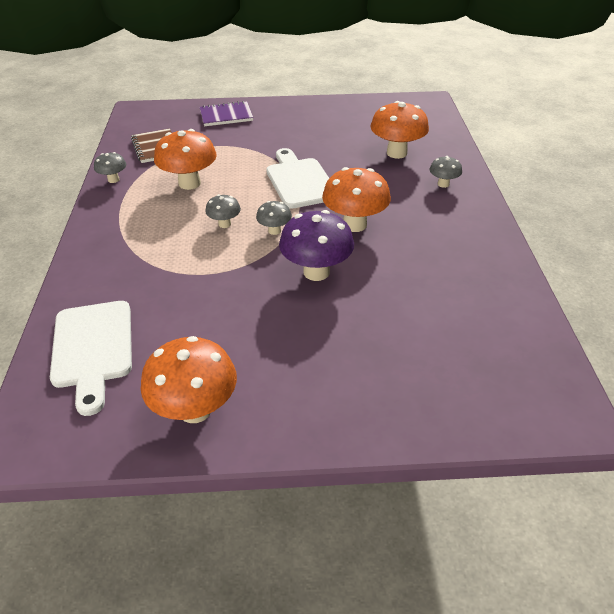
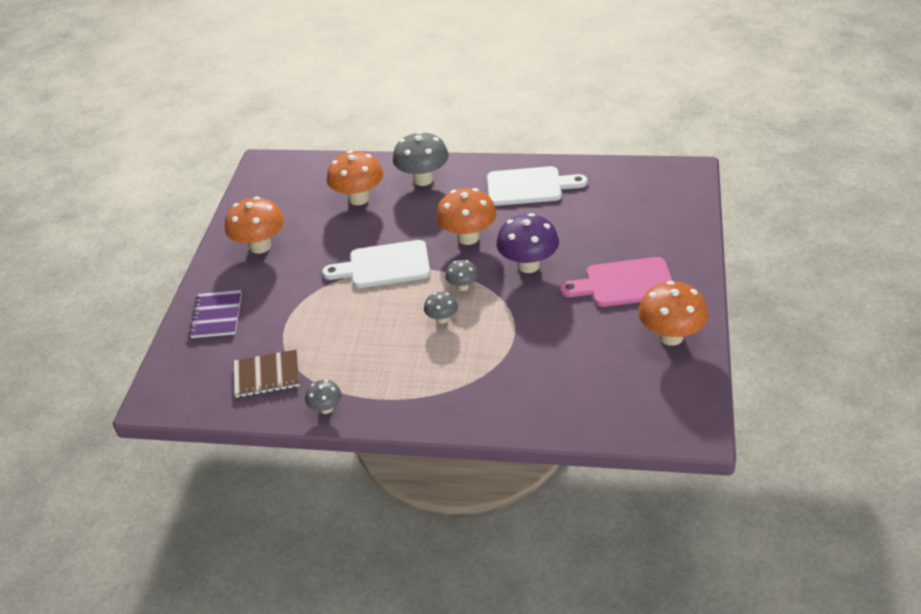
camera: 75 degrees left, 0 degrees up
(93, 348) = (599, 400): white cutting board -> white cutting board (529, 186)
(189, 183) = (358, 345): orange mushroom -> orange mushroom (260, 246)
(295, 356) = (624, 283): none -> pink cutting board
(443, 184) = (423, 179): grey mushroom -> grey mushroom, size x1.90

